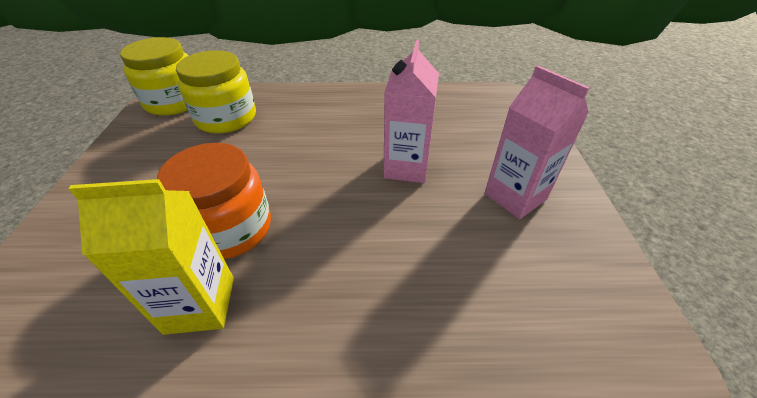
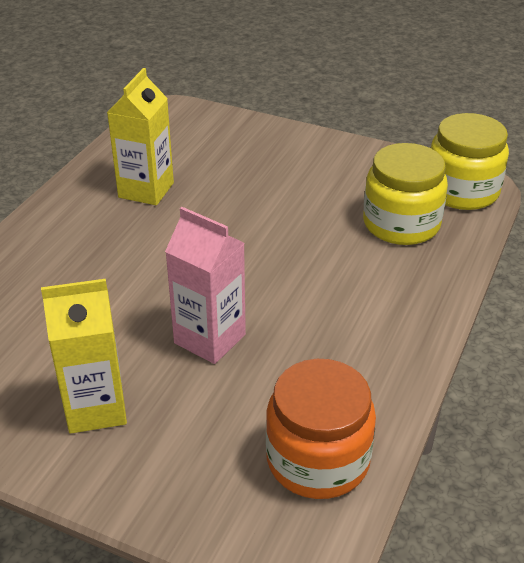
camera: 115 degrees right, 5 degrees down
(230, 228) = (211, 209): orange jar -> orange jar (318, 460)
(515, 197) = (96, 408): pink carton -> yellow carton

